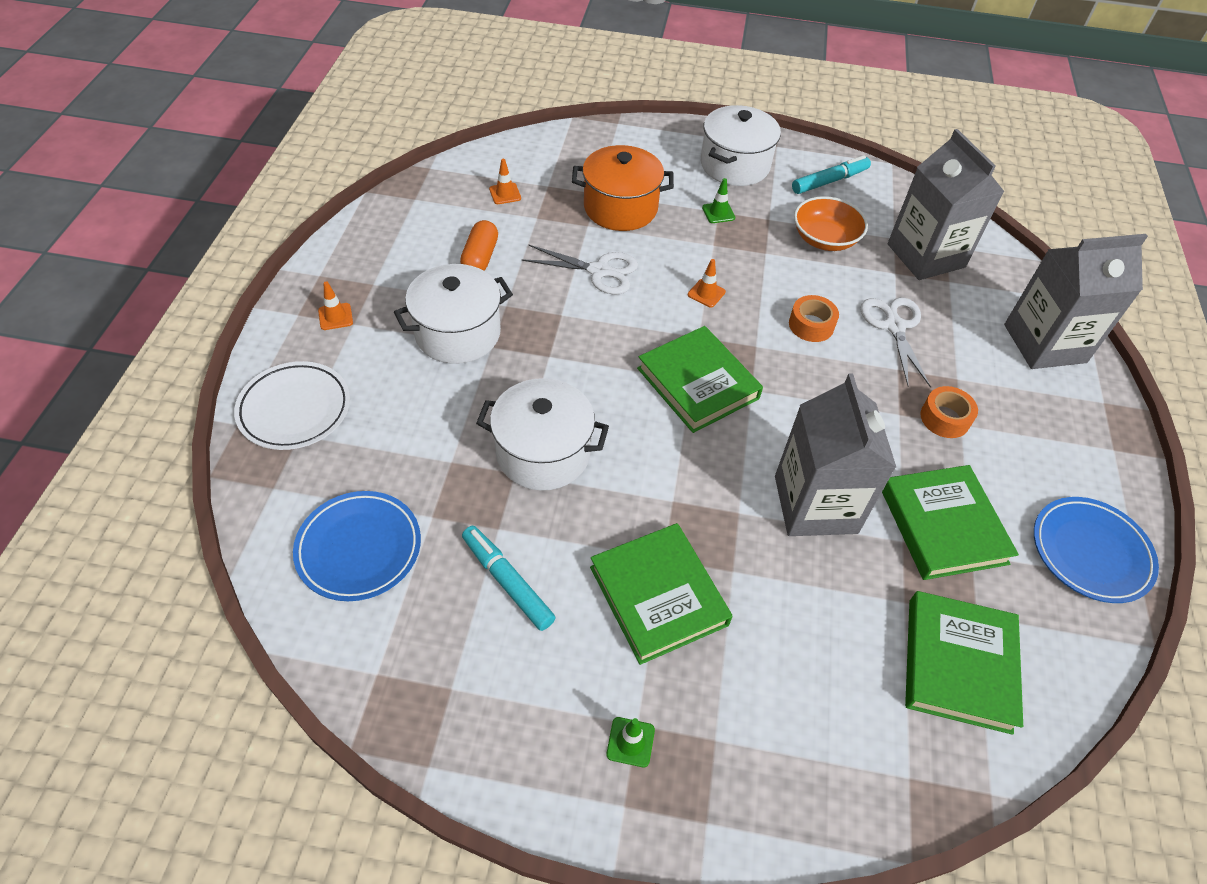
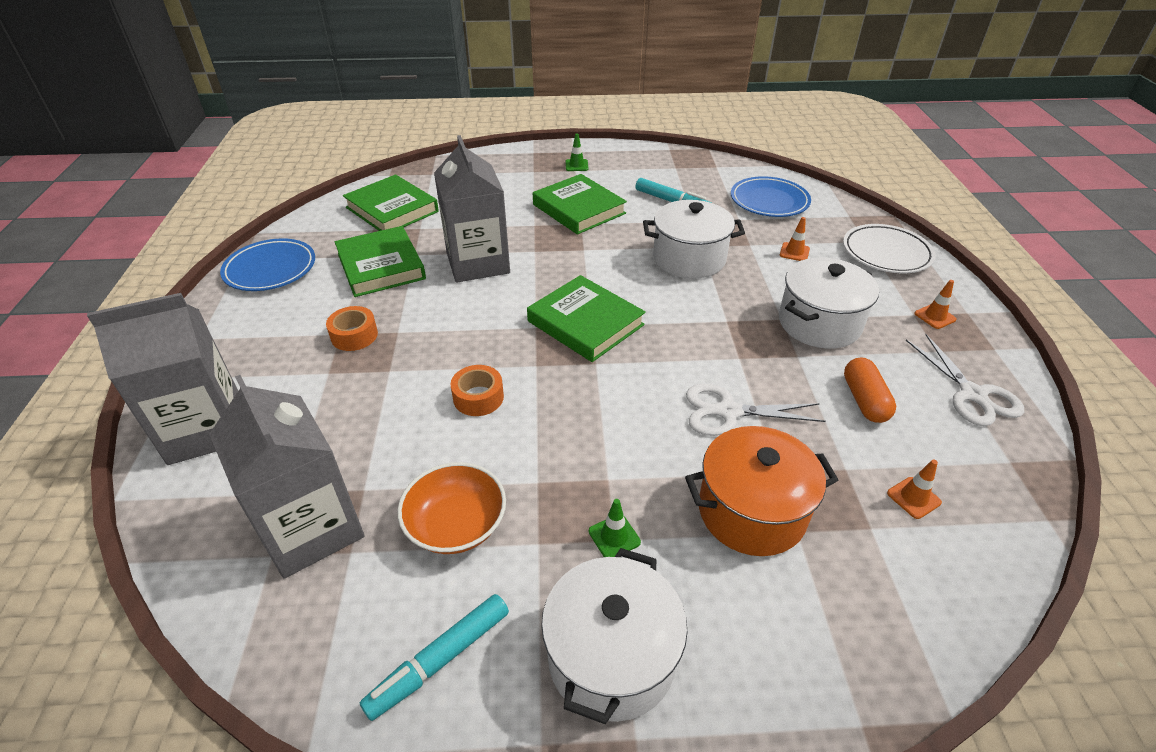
camera: 170 degrees right, 10 degrees down
(706, 293) = (600, 410): orange traffic cone -> orange traffic cone (794, 252)
(894, 326) = (382, 414): white scissors -> white scissors (972, 394)
(958, 664) = (392, 209): green book -> green book turned 45 degrees counterclockwise

